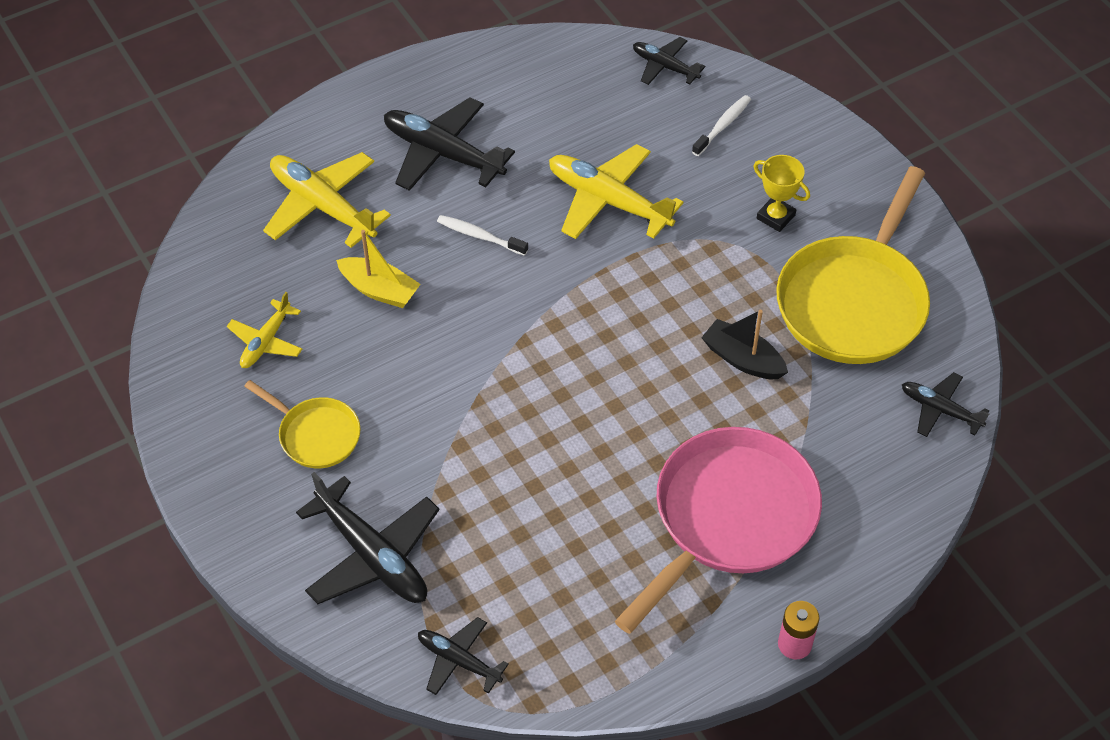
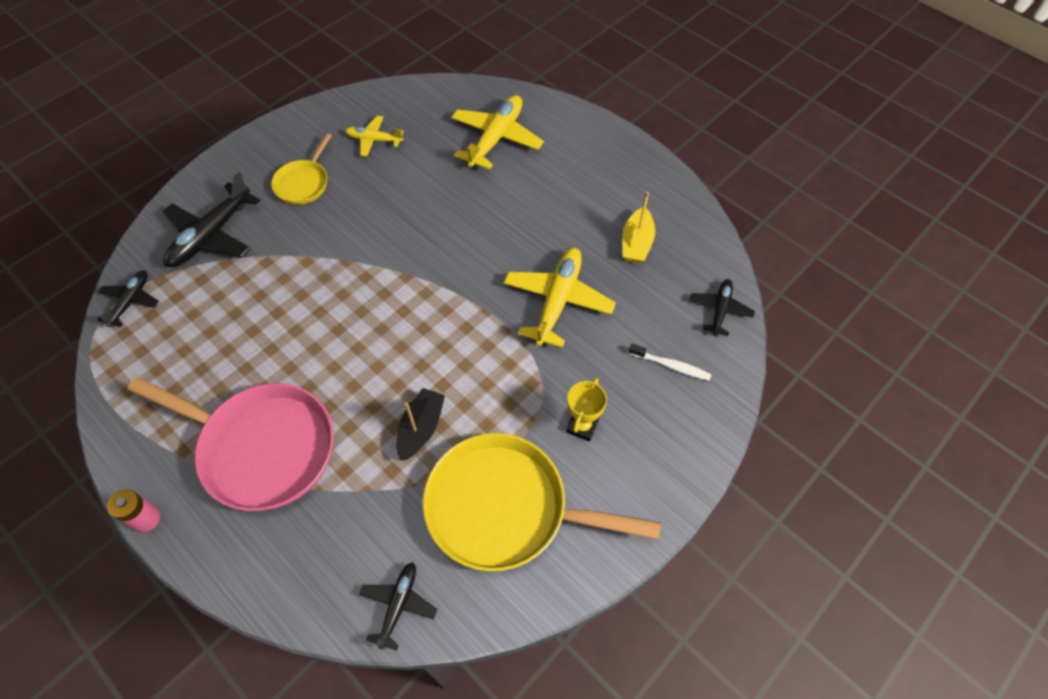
camera: 75 degrees right, 5 degrees up
(379, 290) = (431, 185): yellow boat -> yellow boat (636, 243)
(443, 153) = (568, 189): black plane -> none
(479, 236) = (496, 229): white toothbrush -> none

